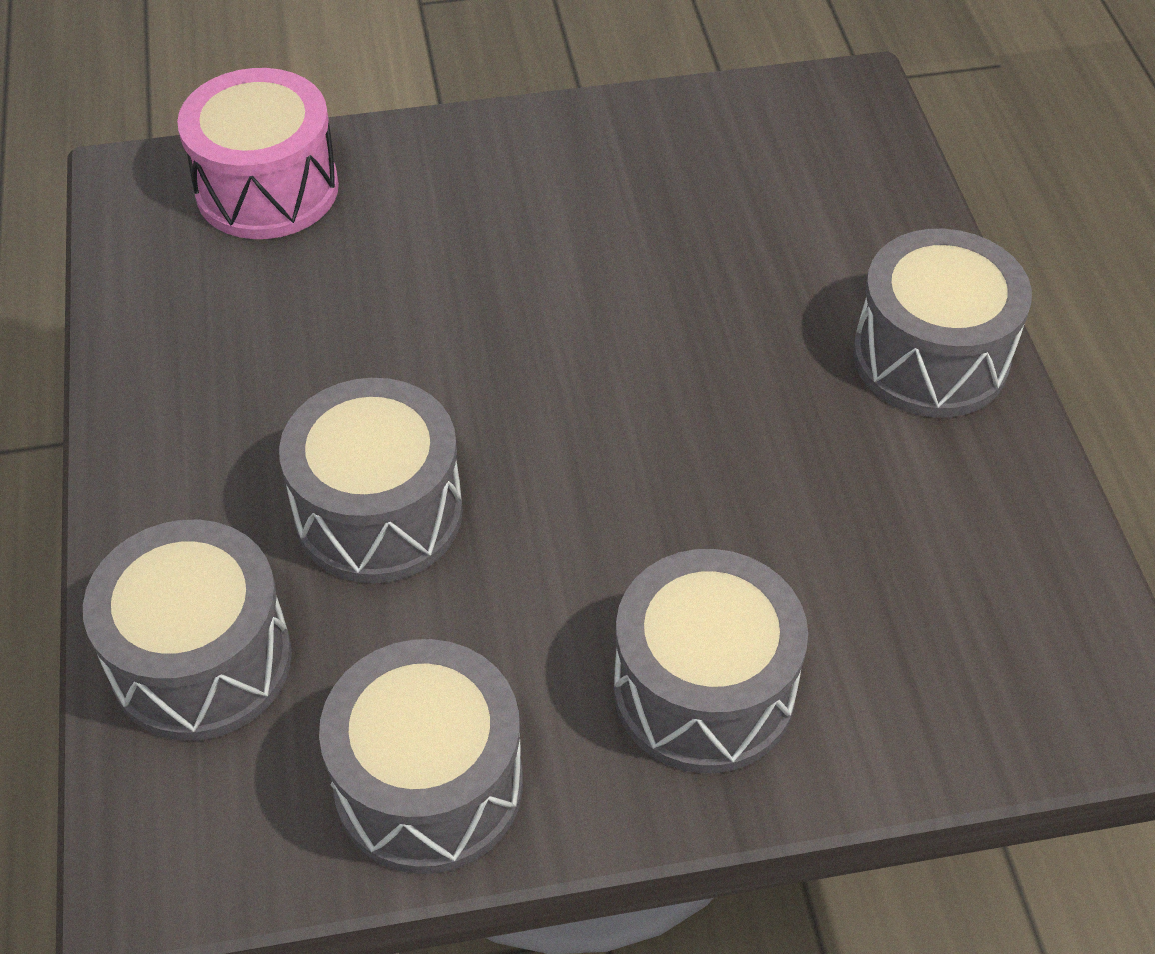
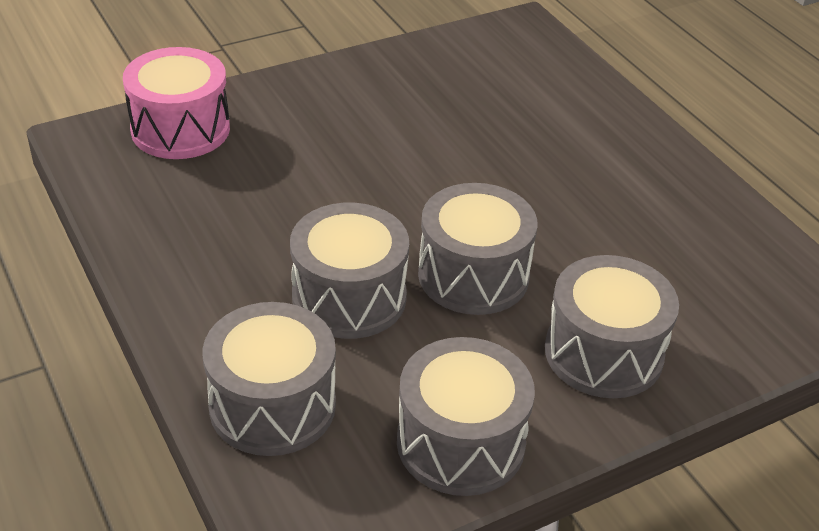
camera: 20 degrees left, 10 degrees down
(930, 357) = (642, 153): grey drum -> grey drum (473, 275)

